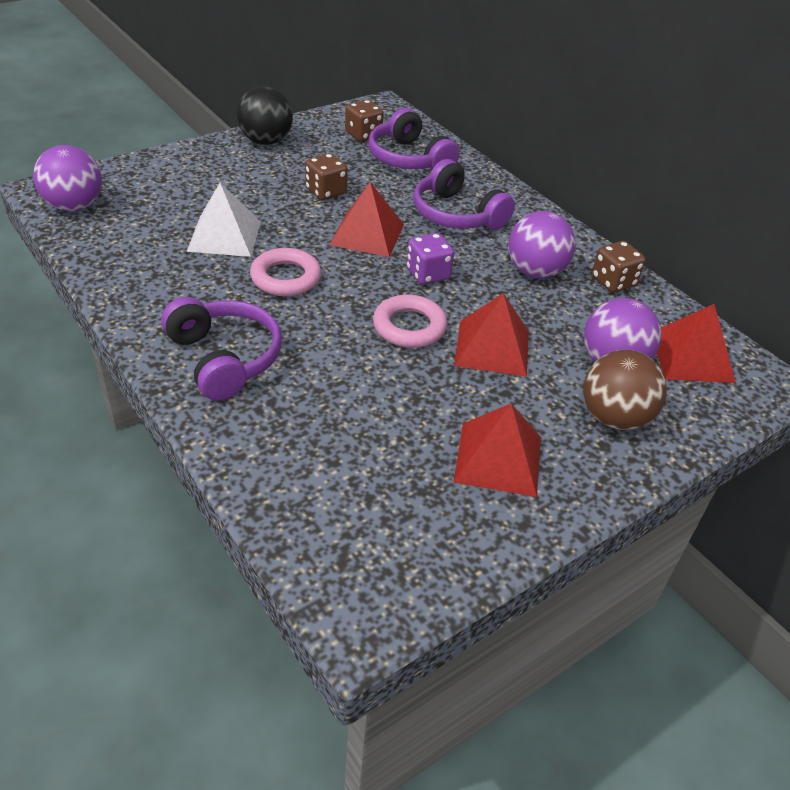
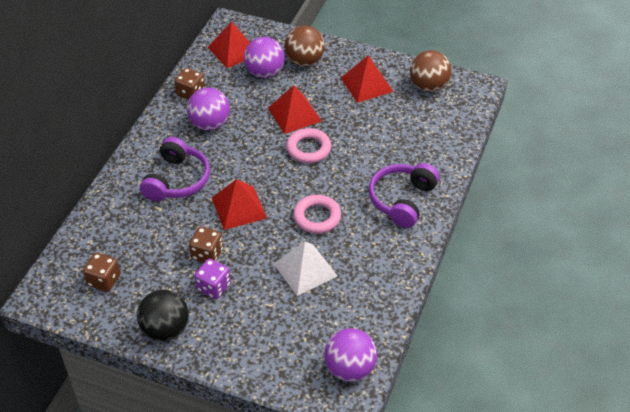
camera: 120 degrees left, 5 degrees up
(408, 159) = (121, 237): purple headphones -> none
(426, 539) = (428, 86): none -> brown ball
(428, 274) = (254, 163): purple dice -> purple dice (213, 287)

